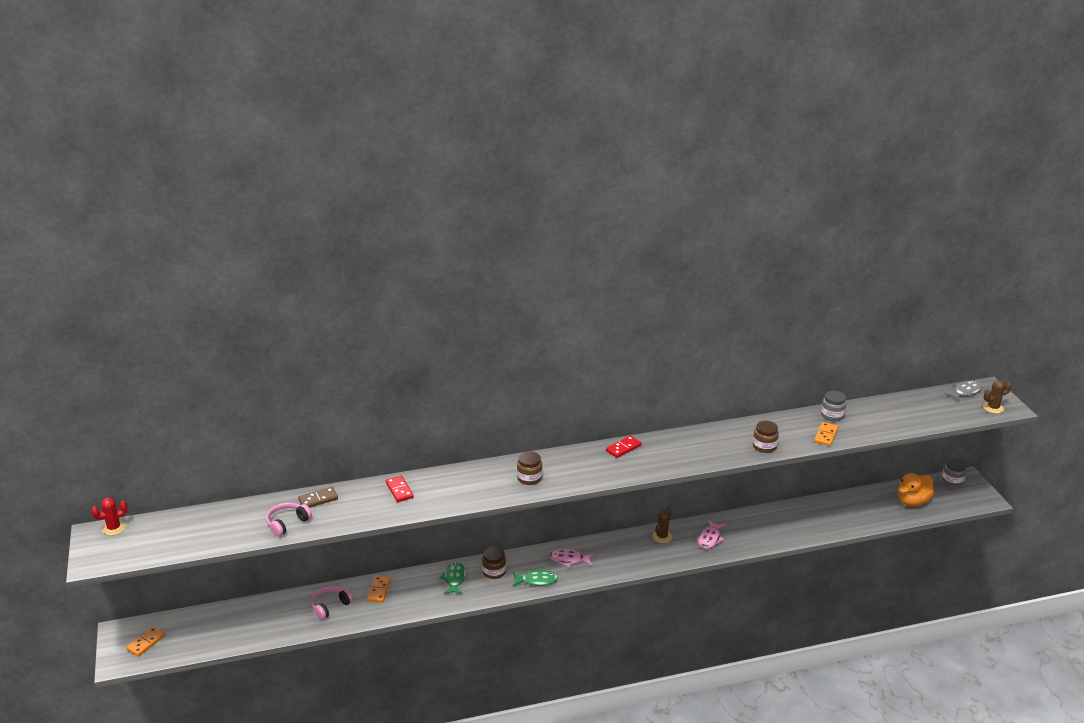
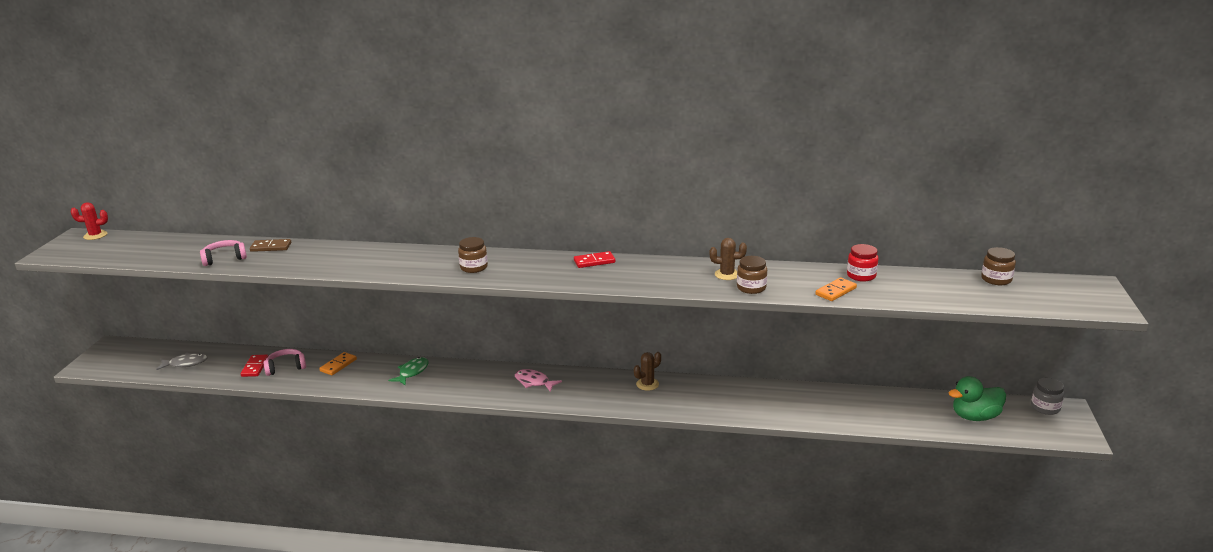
camera: 25 degrees right, 5 degrees down
(146, 643) = (120, 358): orange domino -> none
(399, 490) = (346, 254): red domino -> red domino (255, 367)
(494, 572) = (453, 375): brown jar -> brown jar (996, 279)
(536, 580) = (486, 392): green fish -> none
(710, 538) = (697, 397): pink fish -> none
(832, 415) = (861, 275): grey jar -> red jar
(912, 501) = (975, 417): orange duck -> green duck
(965, 392) = (1060, 283): grey fish -> grey fish (185, 363)
(993, 408) = (1087, 304): brown cactus -> brown cactus (727, 274)

